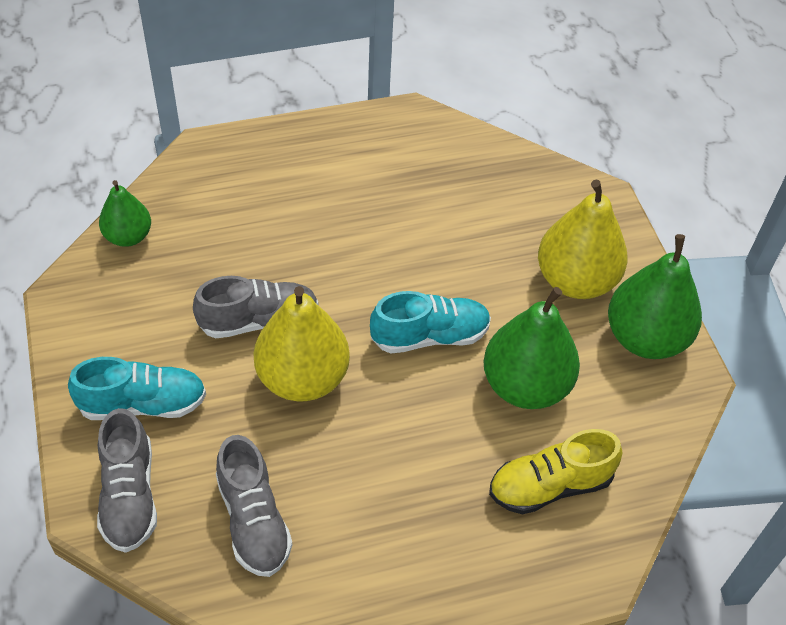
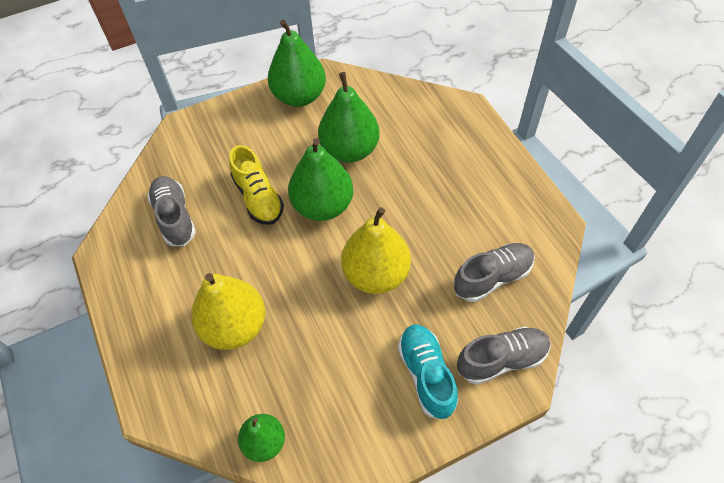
camera: 95 degrees left, 5 degrees up
(258, 321) = (333, 315): grey shoe -> grey shoe (175, 217)
(429, 336) = (323, 206): turquoise shoe -> green pear
(550, 485) = (416, 131): yellow shoe -> yellow shoe (258, 197)
(575, 280) = (259, 133): yellow pear -> yellow pear (234, 326)

